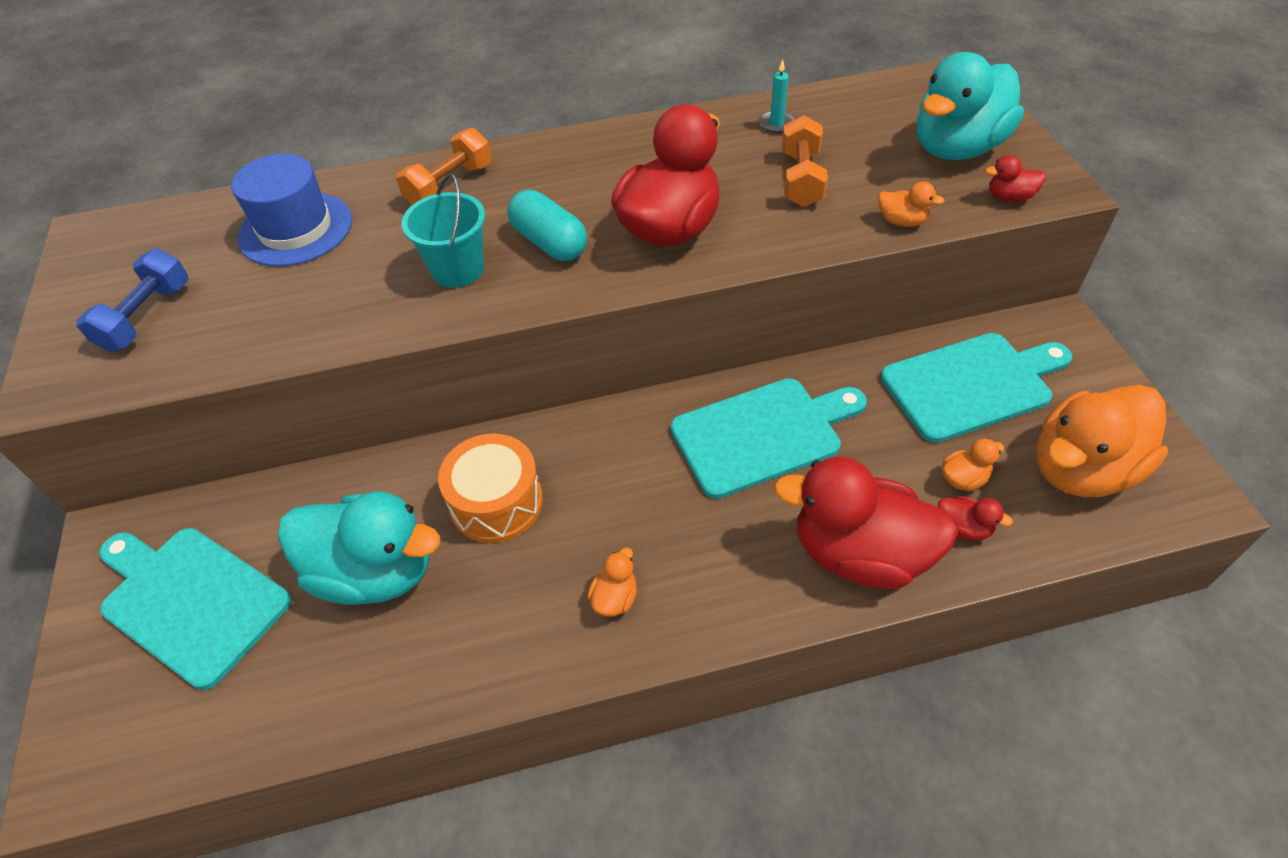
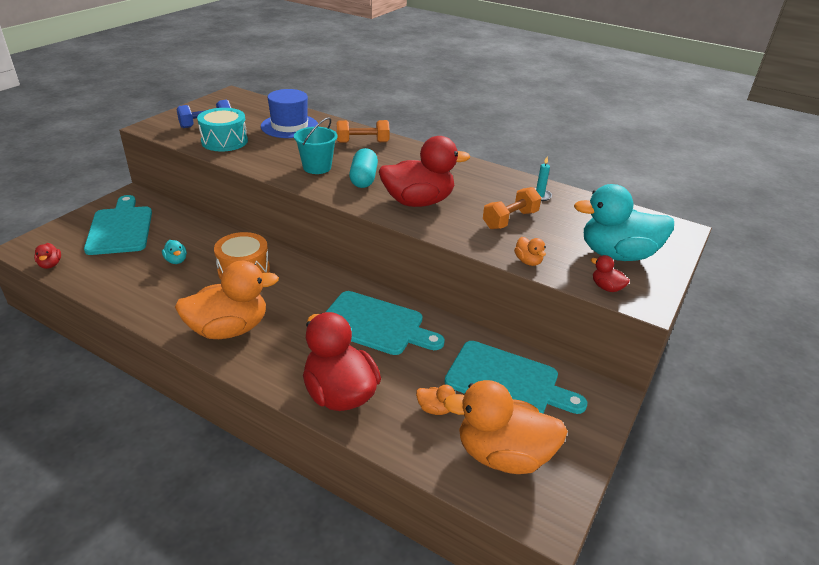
camera: 40 degrees right, 15 degrees down
(236, 325) = (224, 141): none -> turquoise drum
(375, 572) = (176, 260): turquoise duck -> turquoise duck, size x0.41
(615, 598) = (229, 329): orange duck -> orange duck, size x2.45
(963, 528) = (400, 424): red duck -> red duck (50, 264)

